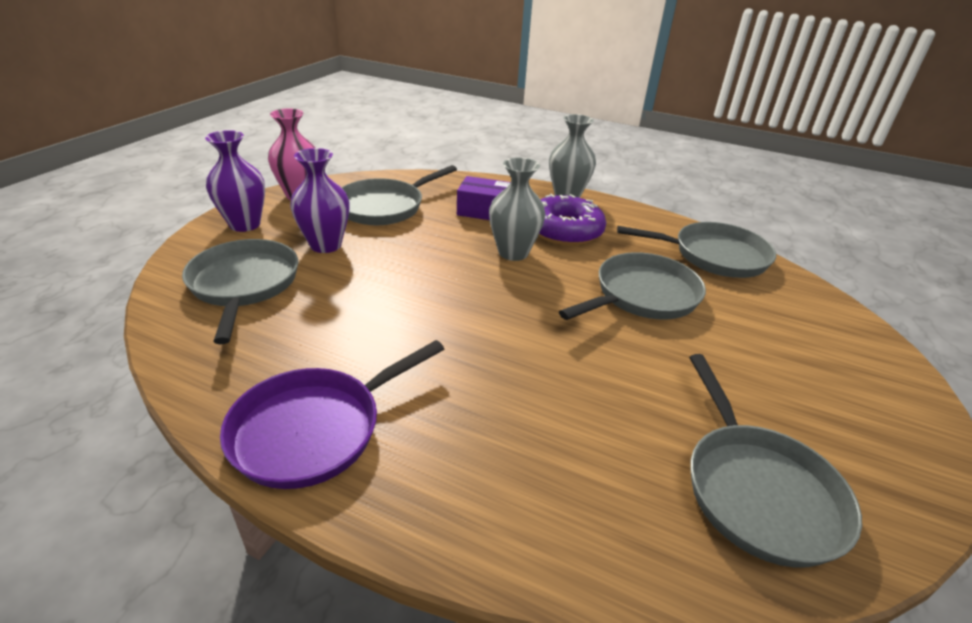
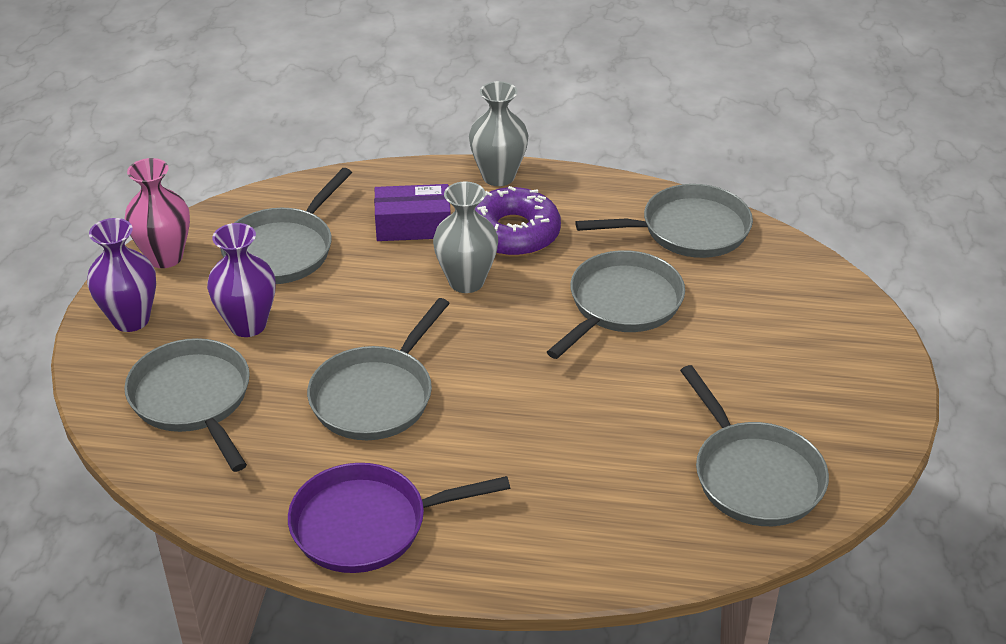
camera: 15 degrees left, 5 degrees up
(314, 429) = (367, 524): purple pan -> purple pan turned 45 degrees clockwise
(393, 316) = (375, 396): none -> grey pan

